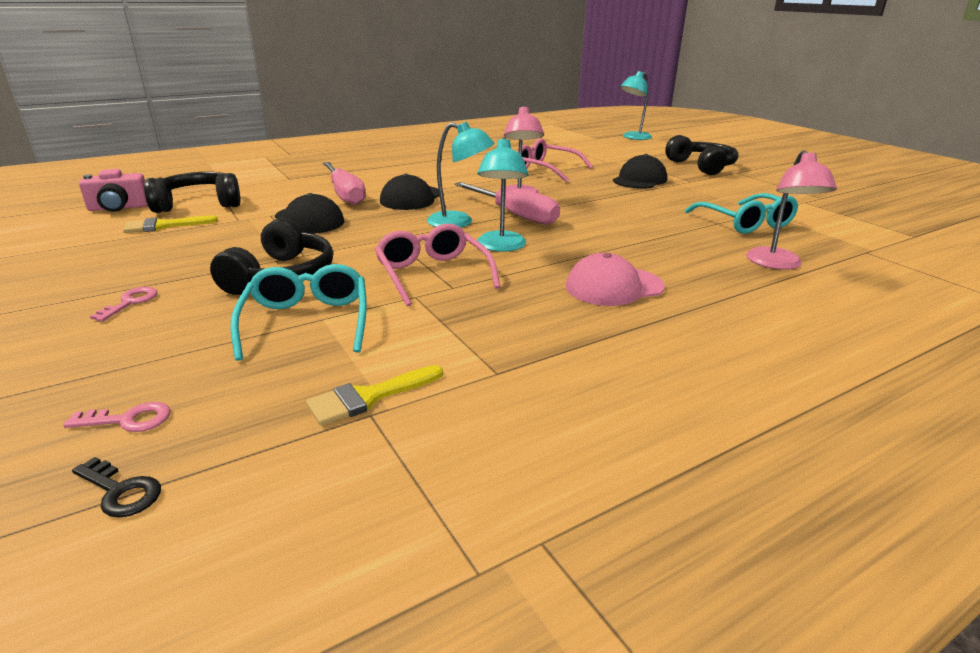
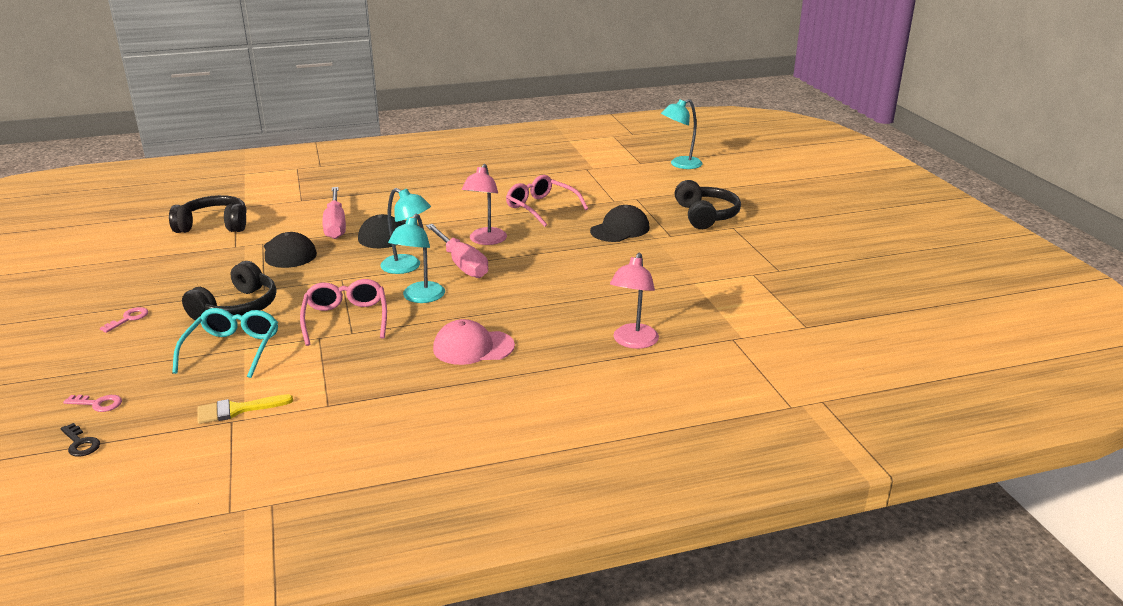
camera: 15 degrees right, 0 degrees up
(119, 208) = (153, 224): pink camera -> none
(164, 226) = (178, 247): yellow brush -> none
(745, 223) = (660, 294): turquoise glasses -> none

